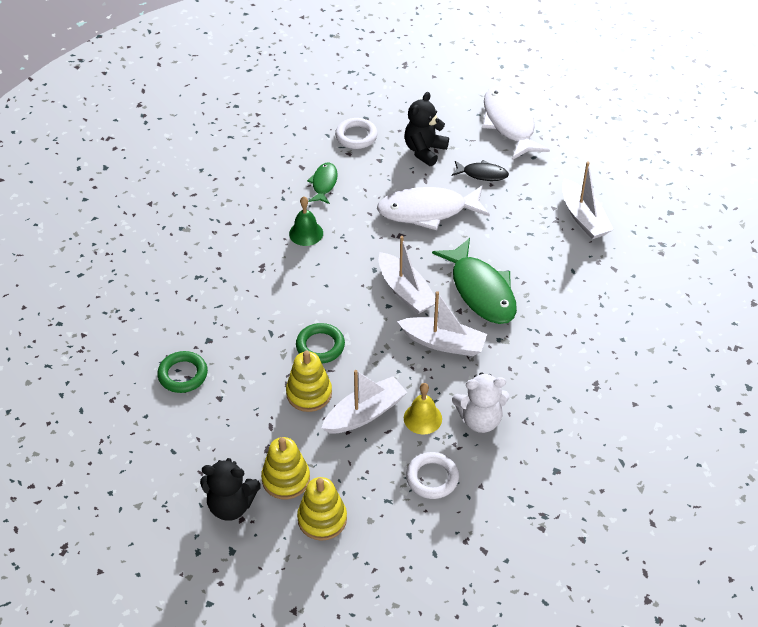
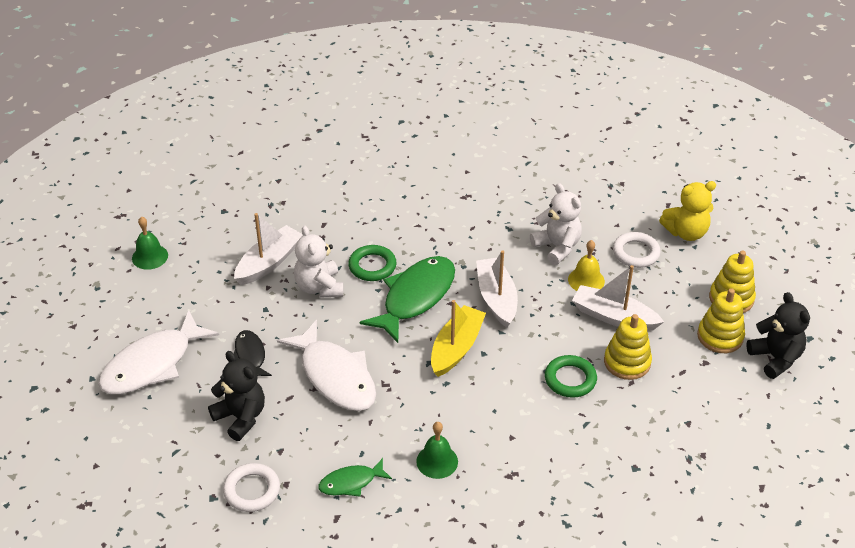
camera: 120 degrees left, 5 degrees down
(183, 375) = (690, 465): green ring -> green ring (372, 266)
(406, 291) = (456, 348): white boat -> yellow boat
(424, 151) = (241, 417): black teddy bear -> black teddy bear turned 135 degrees counterclockwise
(433, 539) = (686, 232): none -> yellow teddy bear
(533, 237) = (319, 287): none -> white teddy bear
(634, 153) = (150, 256): none -> green bell

